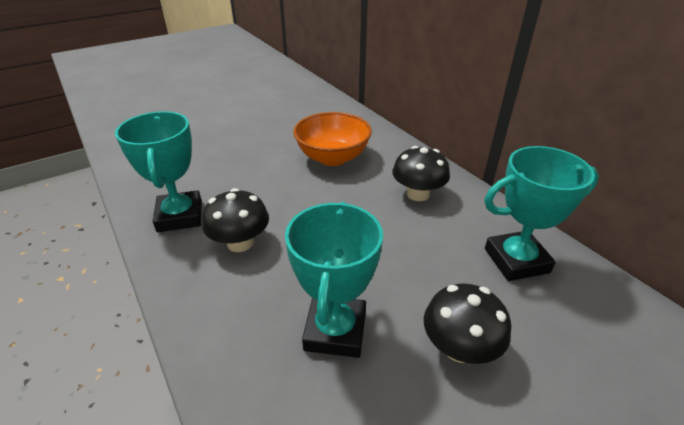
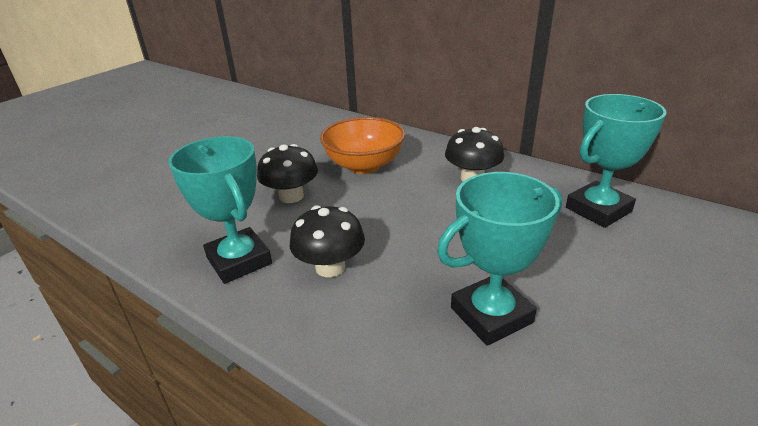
camera: 20 degrees left, 5 degrees down
(335, 330) = (491, 315): turquoise trophy -> turquoise trophy turned 75 degrees clockwise
(459, 348) = (608, 292): black mushroom -> black mushroom (291, 196)

